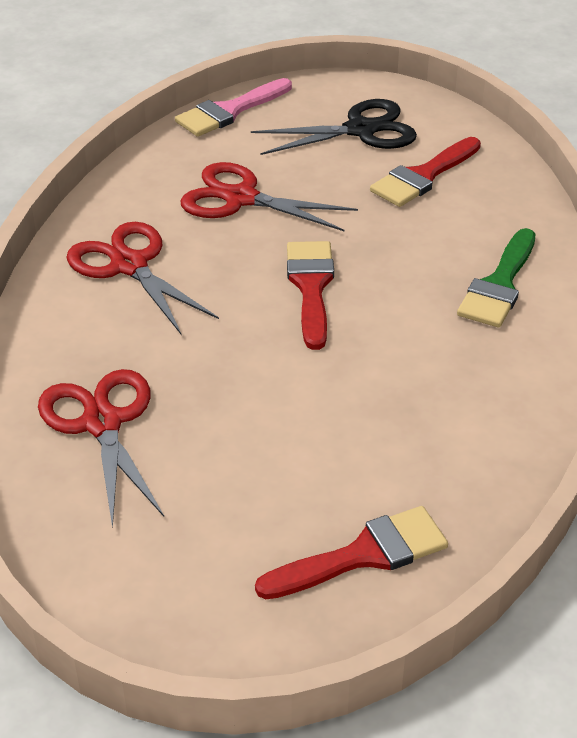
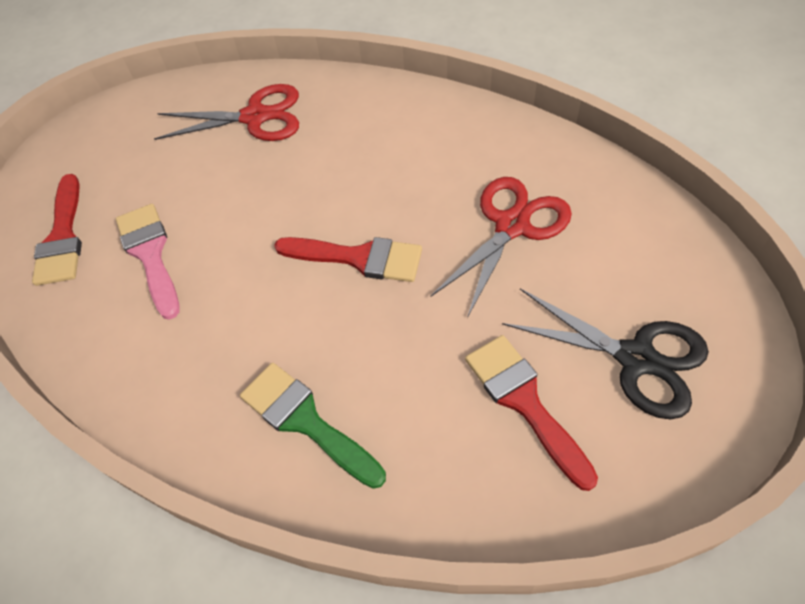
camera: 110 degrees right, 15 degrees up
(129, 265) = (428, 141): red scissors -> none
(229, 111) = (684, 238): pink brush -> pink brush (150, 254)
(360, 130) = (635, 358): black scissors -> black scissors turned 60 degrees counterclockwise

